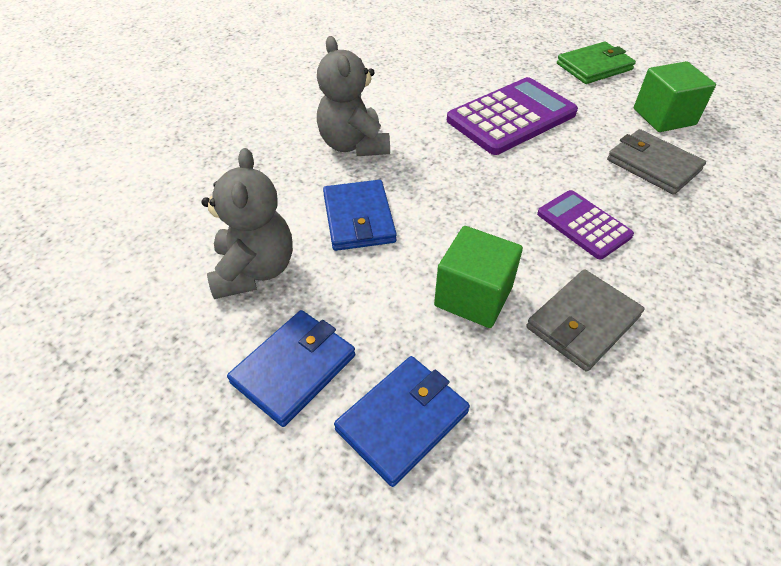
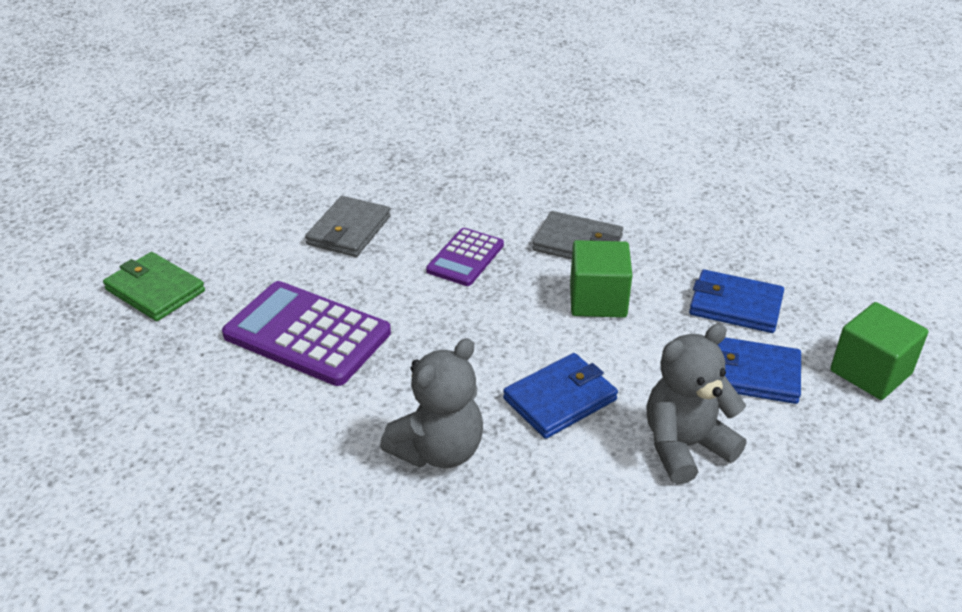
camera: 115 degrees left, 10 degrees down
(664, 117) = (255, 231): green cube -> green cube (870, 372)

